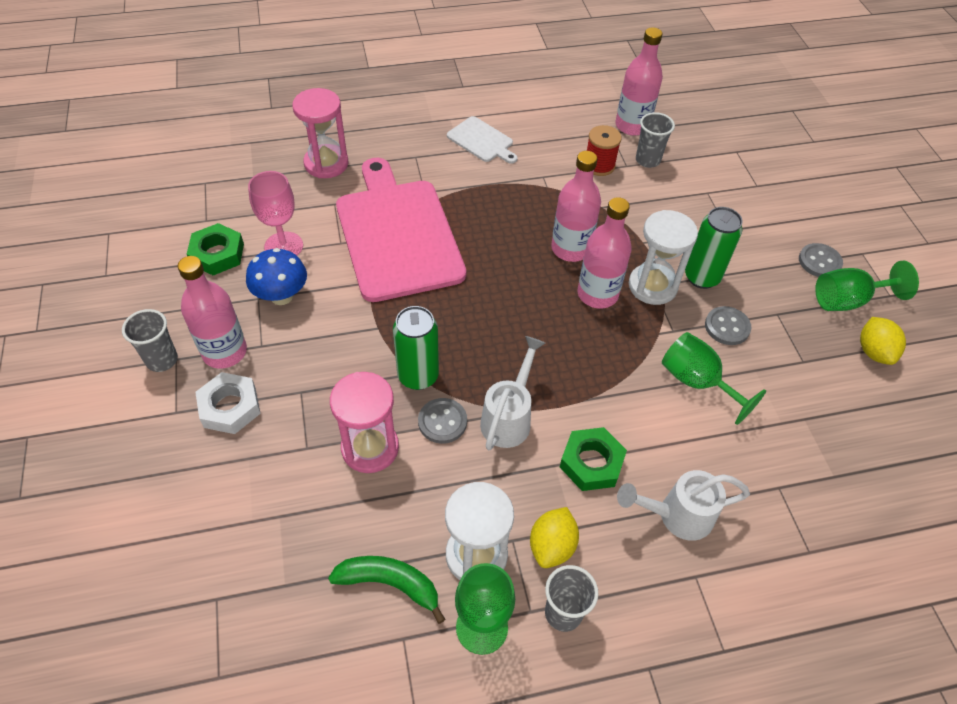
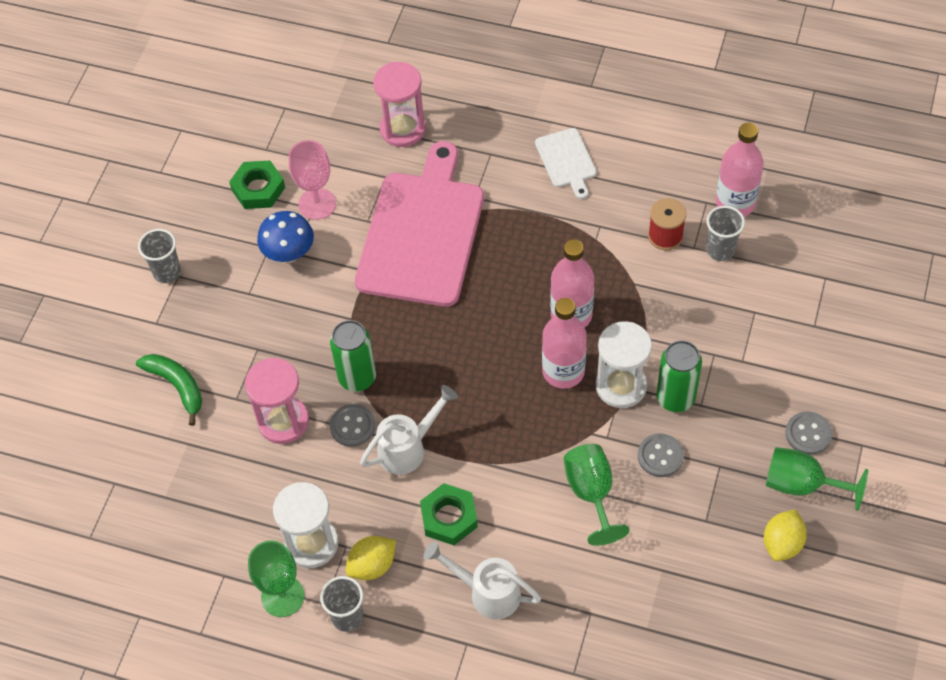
camera: 35 degrees right, 5 degrees up
(225, 352) = (217, 286): pink bottle -> none
(230, 407) = (197, 337): white nut -> none
(390, 583) = (237, 532): green banana -> green banana (177, 386)

